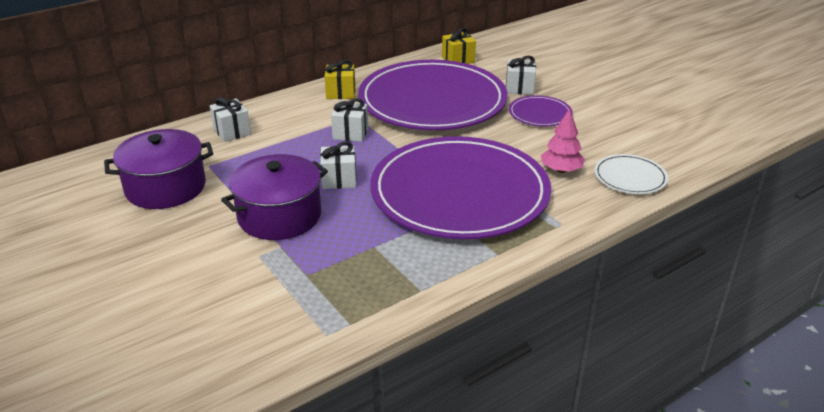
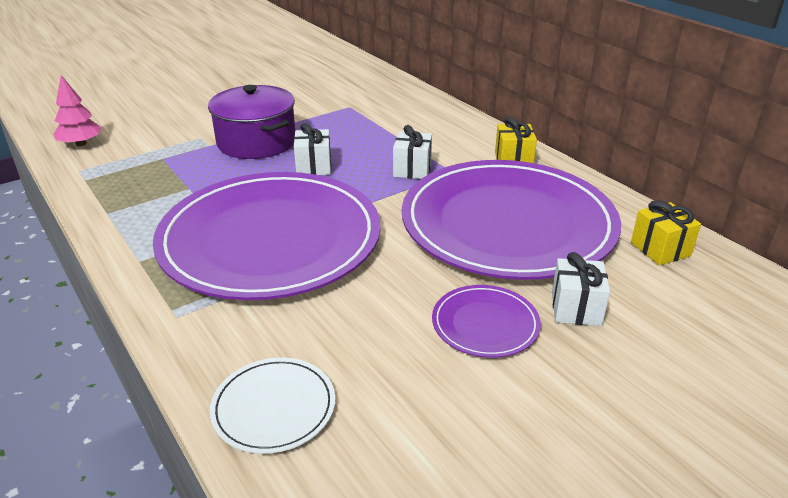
camera: 90 degrees right, 0 degrees up
(165, 187) = (315, 94): purple pot -> none
(232, 132) = (413, 111): white gift -> none
(561, 170) = (308, 329): pink tree -> pink tree (81, 144)

